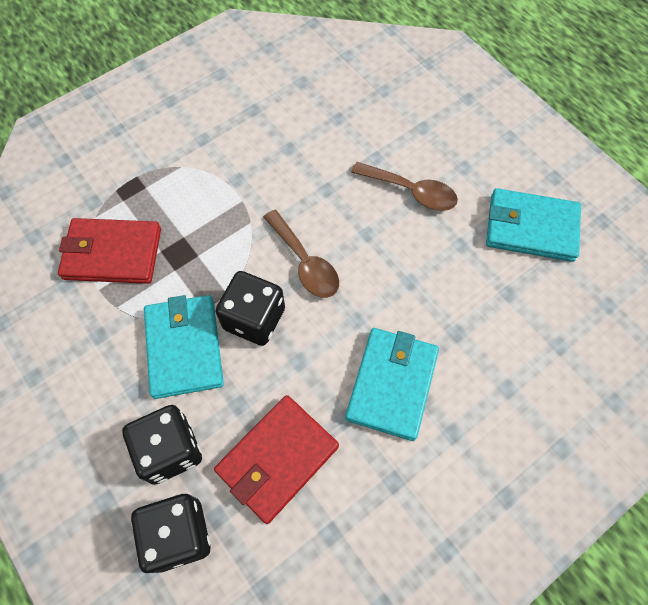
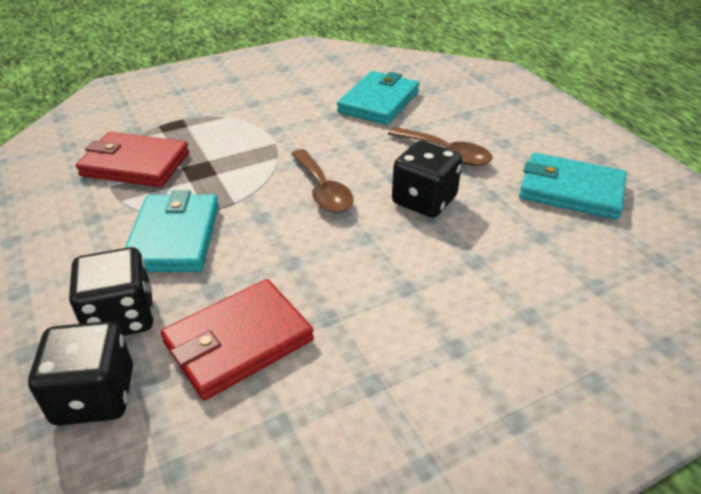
camera: 10 degrees right, 25 degrees down
(254, 319) = (255, 224): black dice -> black dice (424, 200)
(392, 384) = (391, 294): turquoise wallet -> turquoise wallet (379, 102)

